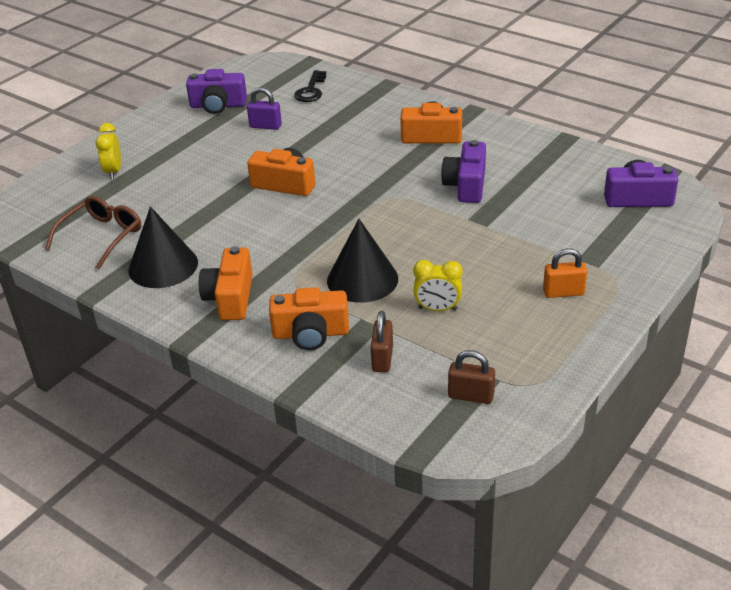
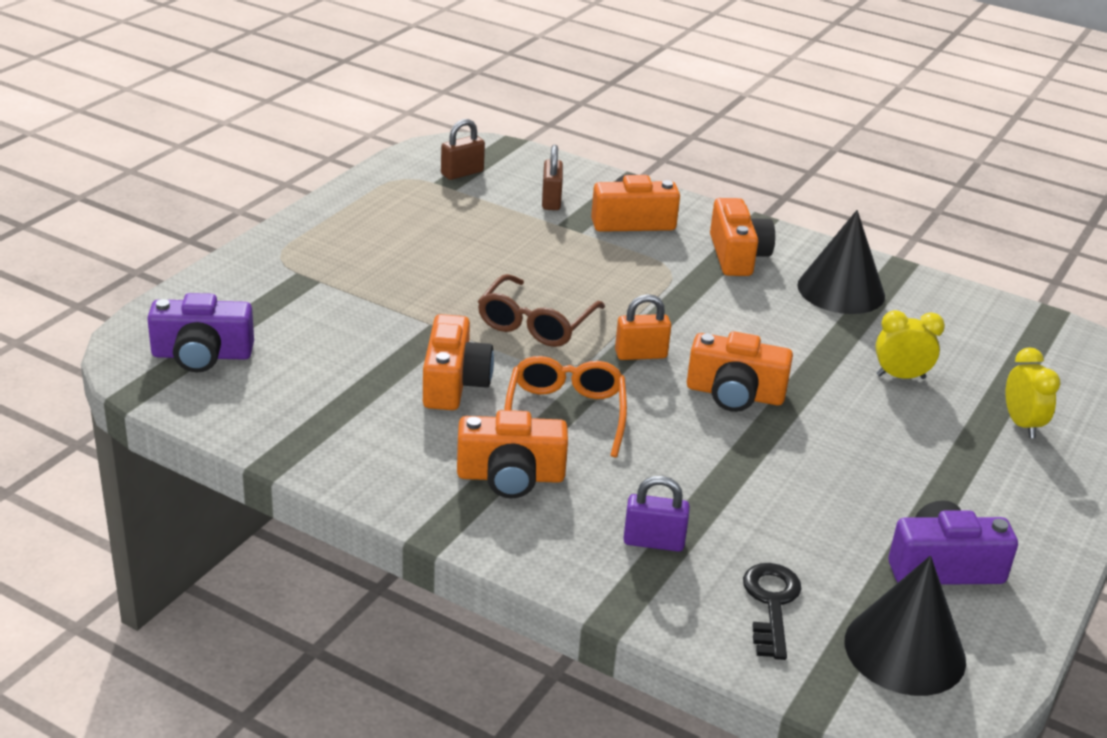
camera: 170 degrees right, 5 degrees down
(101, 237) = (950, 327): brown glasses -> brown glasses (536, 323)
(265, 126) = (821, 510): purple padlock -> purple padlock (653, 542)
(362, 279) = (587, 268): black cone -> black cone (905, 650)
(396, 169) = (565, 414): none -> orange glasses
(437, 309) = (495, 238): yellow clock -> yellow clock (900, 377)
(466, 185) = (454, 383): purple camera -> orange camera
(471, 396) = (462, 173): brown padlock -> brown padlock turned 45 degrees counterclockwise
(563, 292) = (347, 248): orange padlock -> orange padlock (641, 354)

